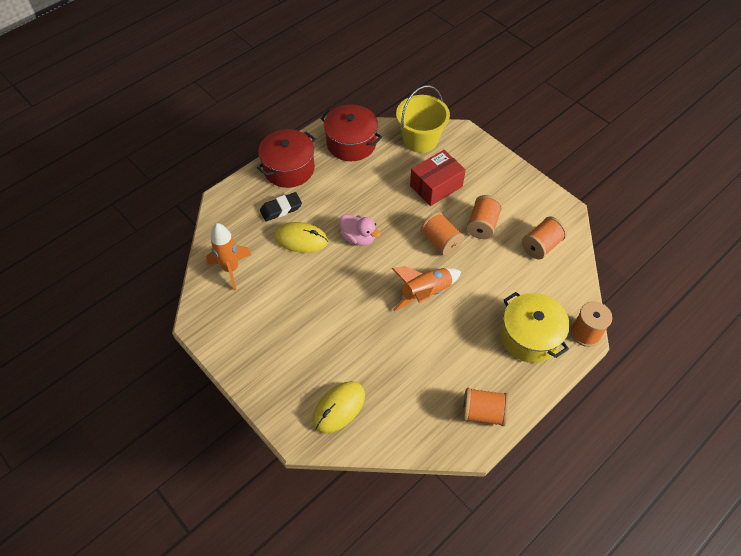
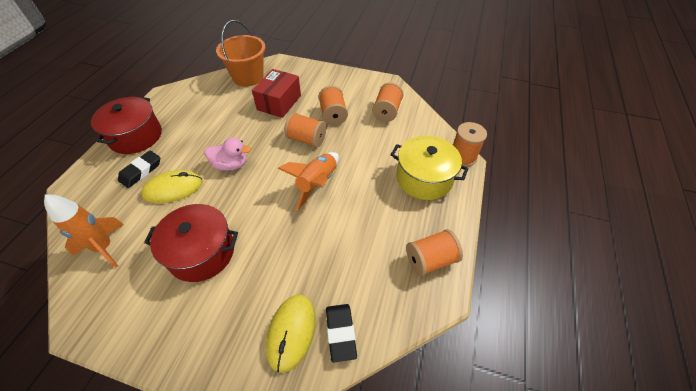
camera: 30 degrees left, 5 degrees down
(351, 143) = (188, 98): red pot -> red pot (201, 252)
(374, 428) = (340, 333): none -> black eraser
(420, 140) = (248, 77): yellow bucket -> orange bucket

